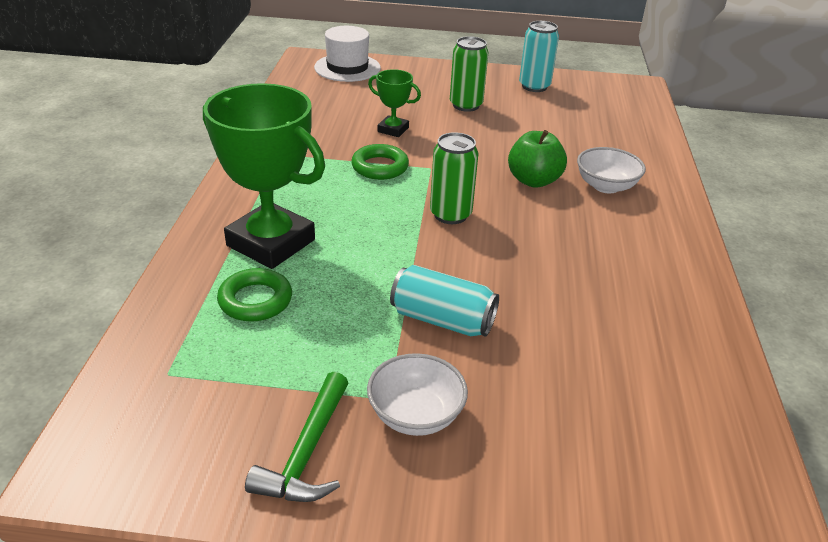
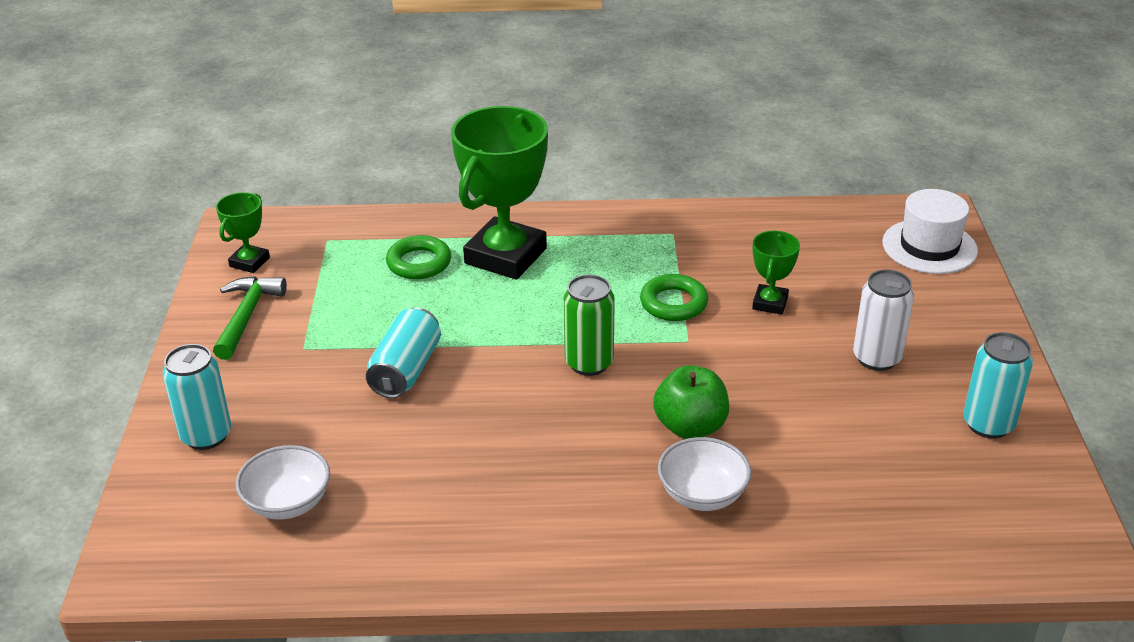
camera: 85 degrees right, 0 degrees up
(180, 453) = (249, 262): none -> green trophy
(307, 453) = (247, 316): green hammer -> green hammer turned 90 degrees clockwise
(415, 415) = (284, 364): white bowl -> white bowl (288, 503)
(466, 105) = (876, 358): green can -> white can
(540, 487) = (206, 435): none -> turquoise can

